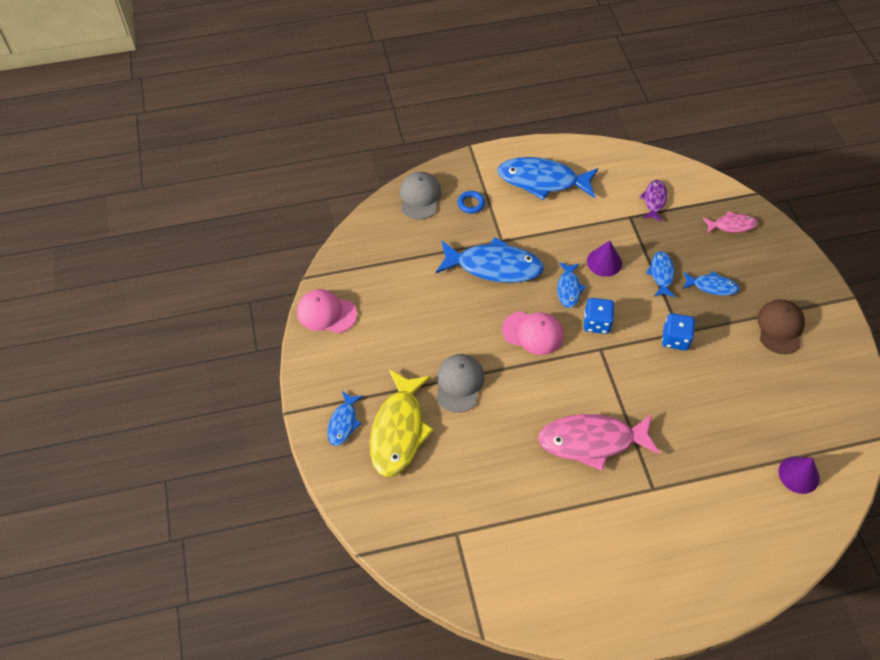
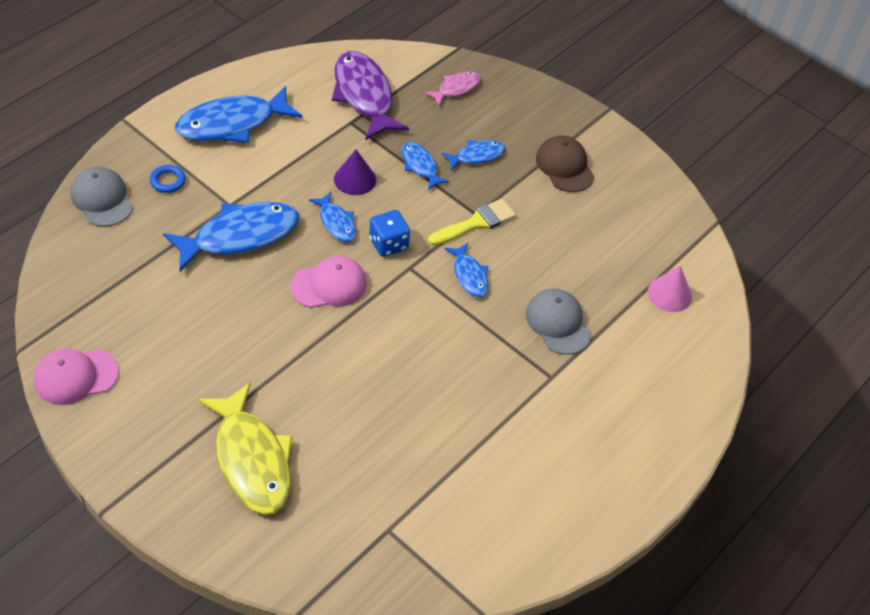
camera: 40 degrees left, 5 degrees down
(343, 423) = (181, 485): blue fish -> blue fish (469, 275)
(459, 384) = (285, 376): grey cap -> grey cap (558, 323)
(592, 441) = (462, 362): pink fish -> none
(654, 200) = (364, 95): purple fish -> purple fish, size x1.93
(675, 339) = (476, 223): blue dice -> yellow brush
(799, 474) = (669, 294): purple cone -> pink cone

